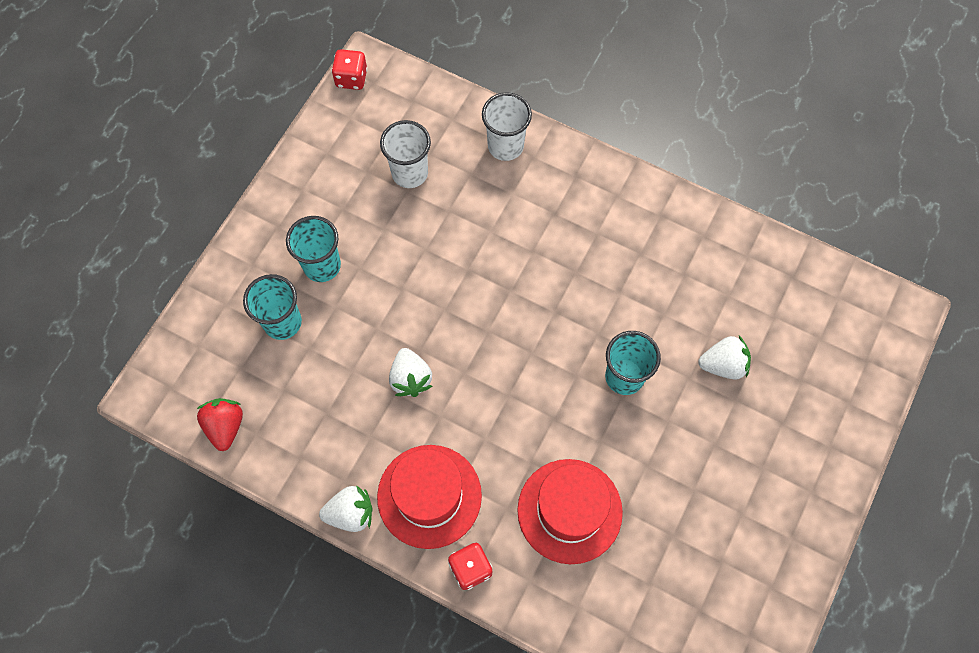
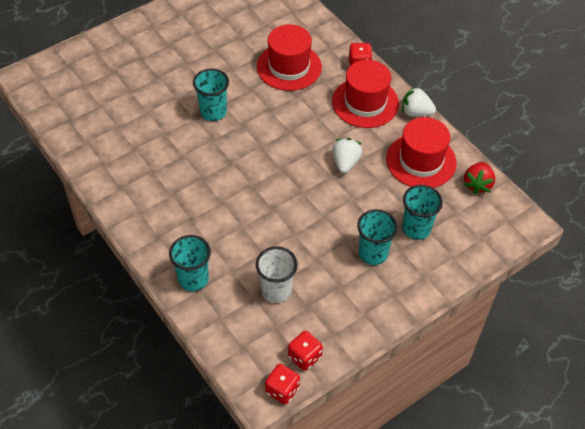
camera: 155 degrees left, 15 degrees down
(313, 429) = (421, 161): none -> red hat
(345, 118) = (304, 357): none -> red dice
(505, 146) = (193, 279): white cup -> turquoise cup
(723, 365) = (151, 95): white strawberry -> none

